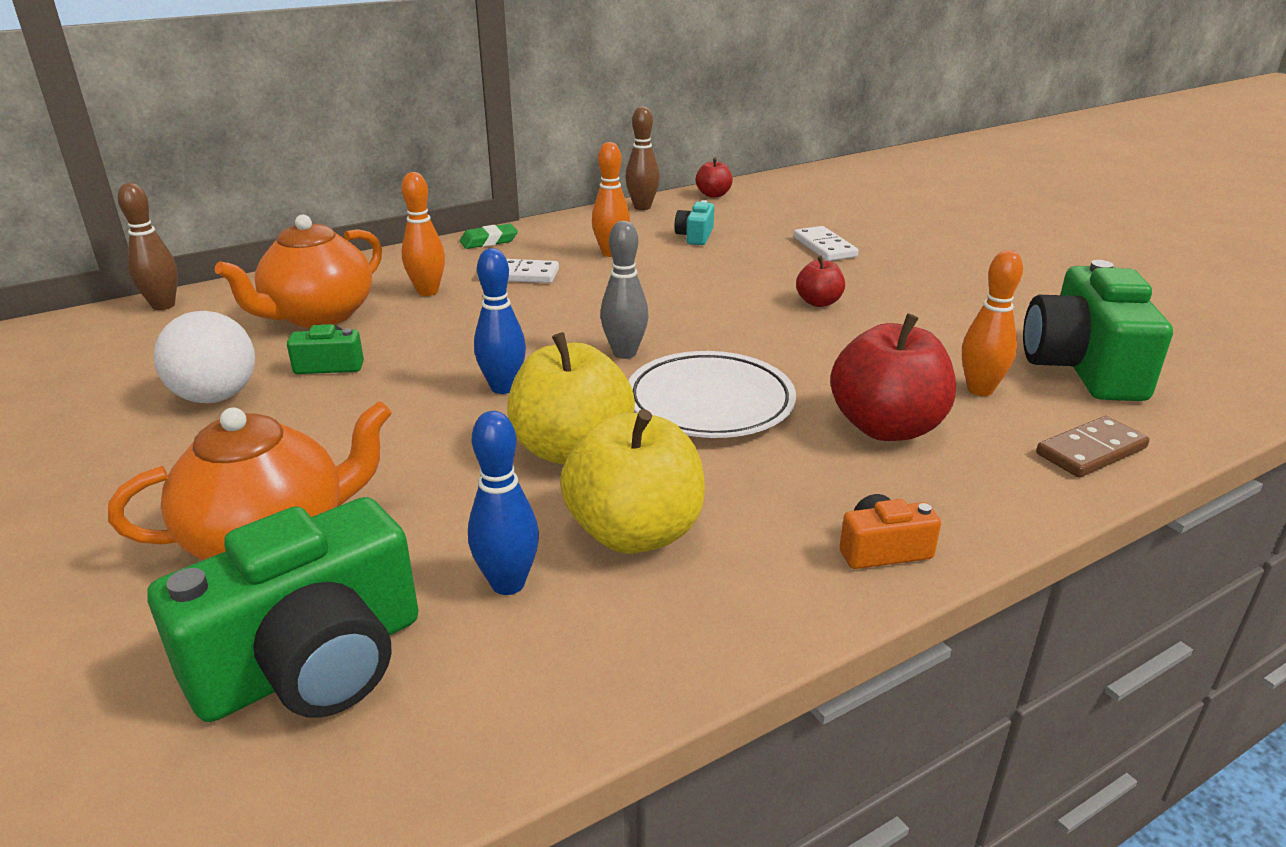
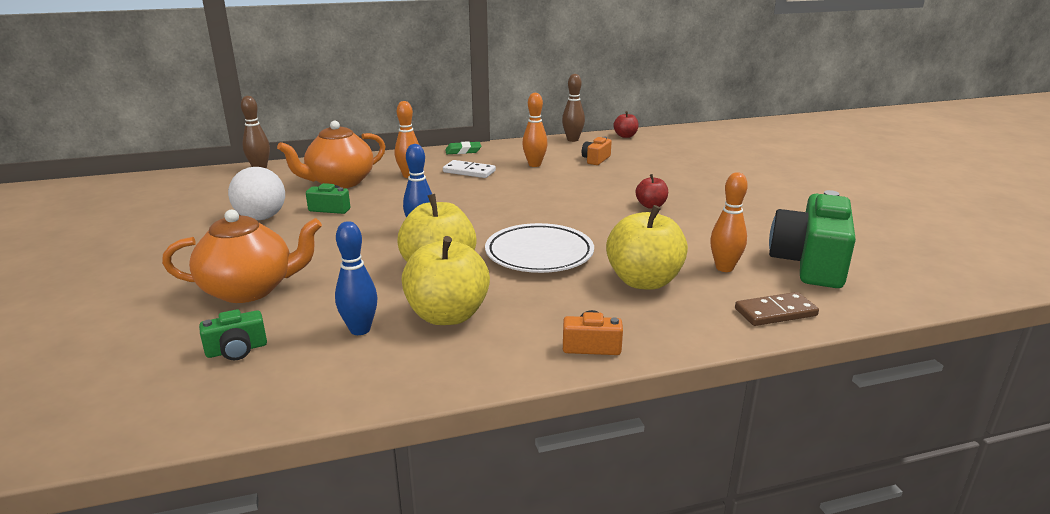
camera: 15 degrees right, 5 degrees down
(312, 662) = (237, 350): green camera -> green camera, size x0.46
(624, 353) = (505, 221): grey bowling pin -> none
(695, 236) = (596, 159): turquoise camera -> orange camera
(824, 247) = (679, 174): white domino -> none
(886, 427) = (643, 281): red apple -> yellow apple

